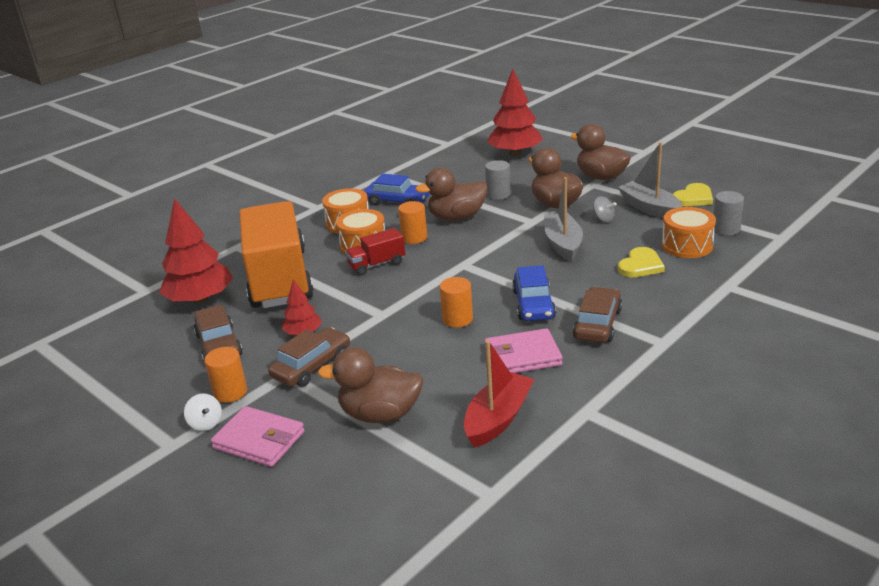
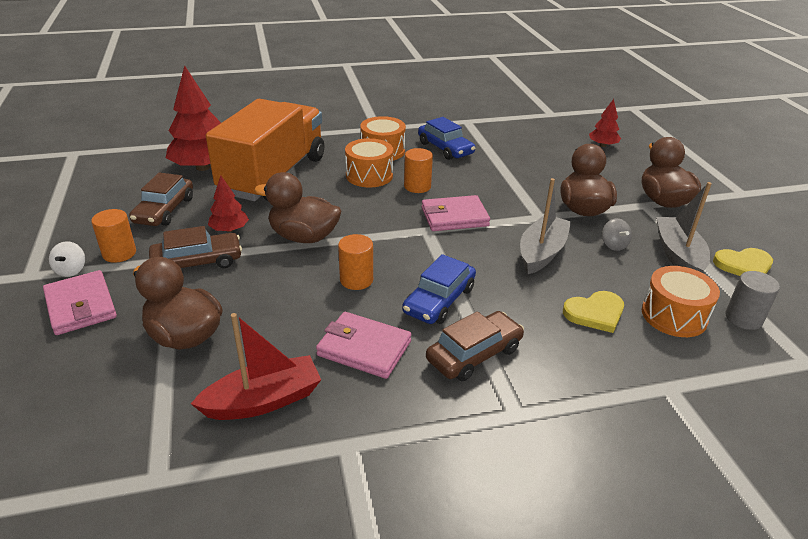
camera: 30 degrees right, 5 degrees up
(377, 264) = (358, 197): red truck -> none
(457, 217) = (476, 183): brown duck -> brown duck (303, 237)
(472, 247) = (454, 217): none -> pink wallet
(498, 194) = (539, 177): grey cylinder -> none
(515, 153) = (603, 145): red tree -> red tree, size x0.52

